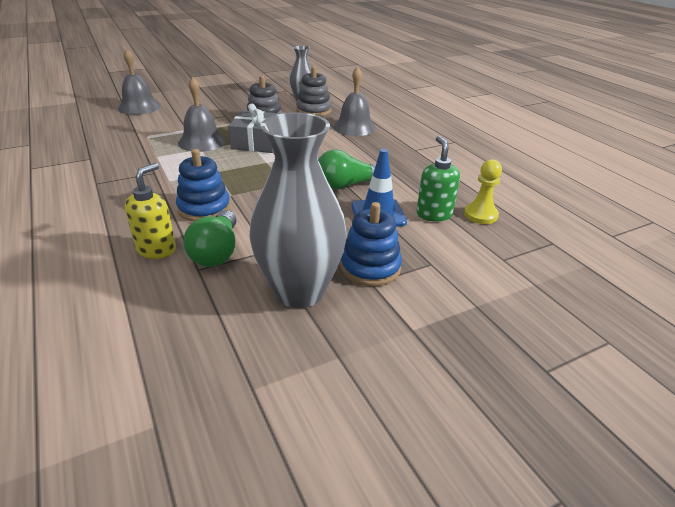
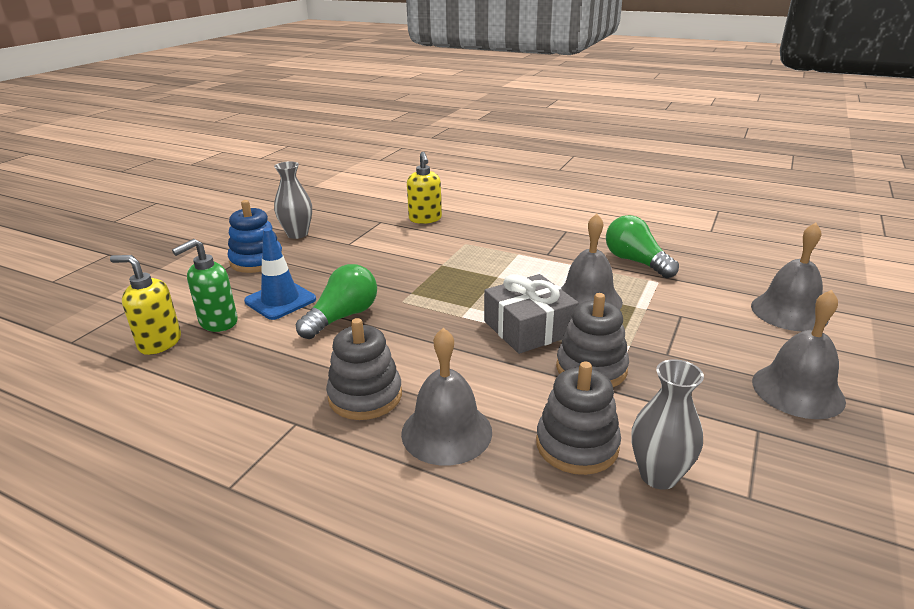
camera: 145 degrees right, 5 degrees down
(204, 208) = (443, 247): blue stacking toy -> none
(212, 95) = (797, 390): none -> grey bell
(216, 252) = (383, 231): green light bulb -> green light bulb (636, 262)
(299, 291) = (297, 234): grey vase -> grey vase, size x0.55
(374, 147) = (365, 396): none -> grey stacking toy
(434, 214) = (218, 322): green soap dispenser -> green soap dispenser turned 90 degrees clockwise
(480, 215) = (159, 343): yellow pawn -> yellow soap dispenser

